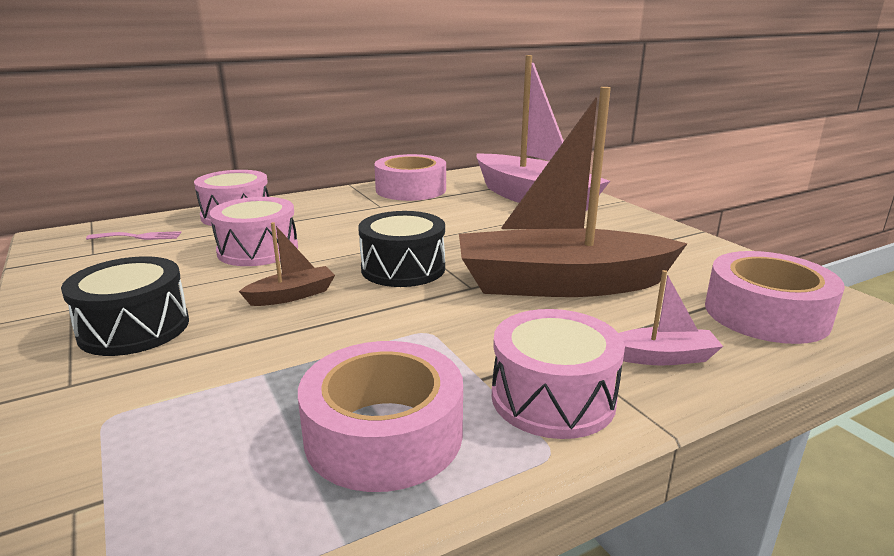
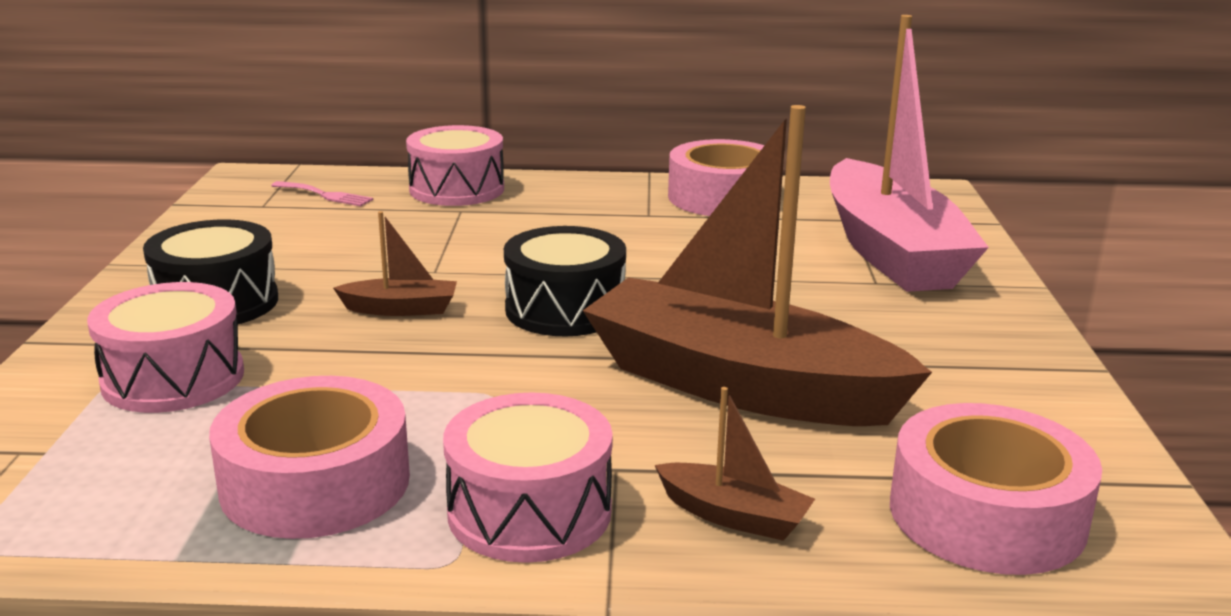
camera: 30 degrees right, 0 degrees up
(258, 250) = (429, 242): pink drum -> pink drum (173, 378)
(662, 357) = (733, 516): pink boat -> brown boat

